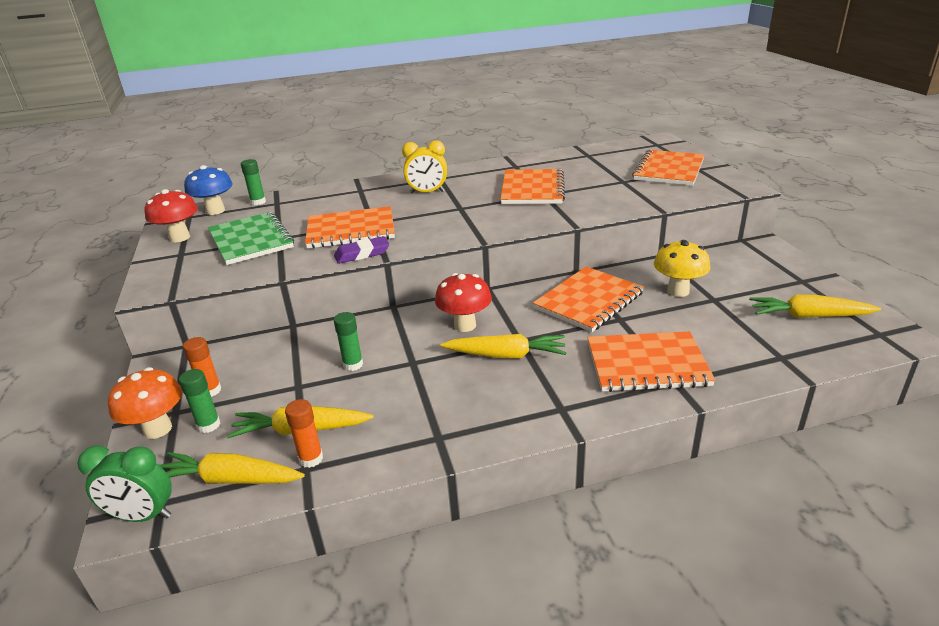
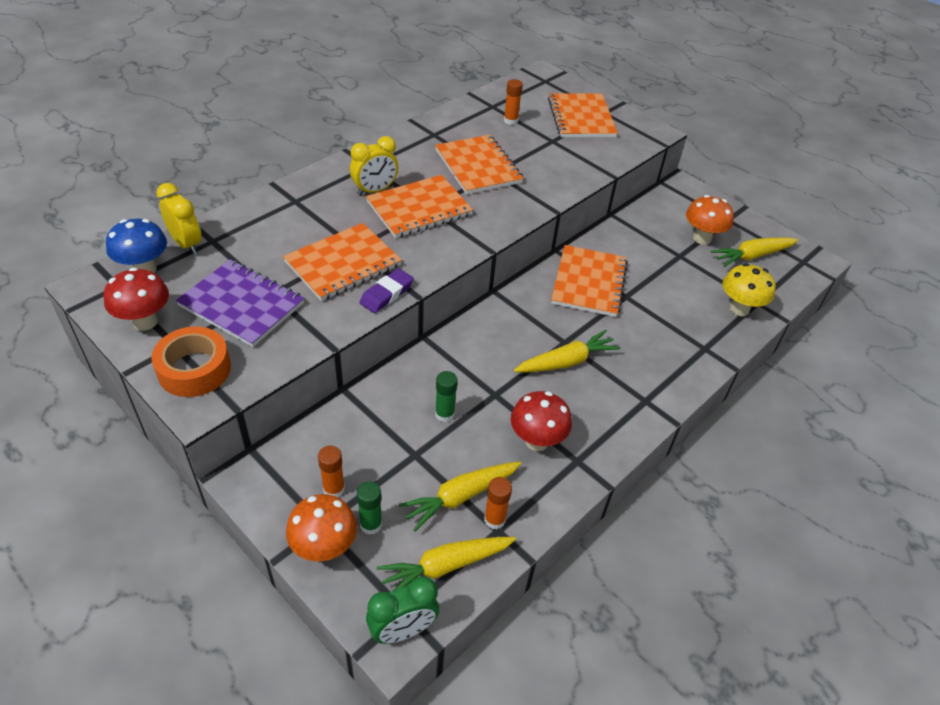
camera: 35 degrees left, 15 degrees up
(174, 269) = (194, 369): none -> orange tape
(251, 240) = (241, 305): green notebook -> purple notebook
(258, 202) = (187, 244): green glue stick -> yellow clock
(465, 325) = (507, 339): red mushroom -> red mushroom (537, 441)
(595, 165) = (510, 121): none -> orange glue stick
(647, 364) = (675, 337): orange notebook -> orange notebook (419, 208)
(678, 291) = (649, 253): yellow mushroom -> yellow mushroom (739, 309)
(754, 290) = (702, 238): none -> orange mushroom

